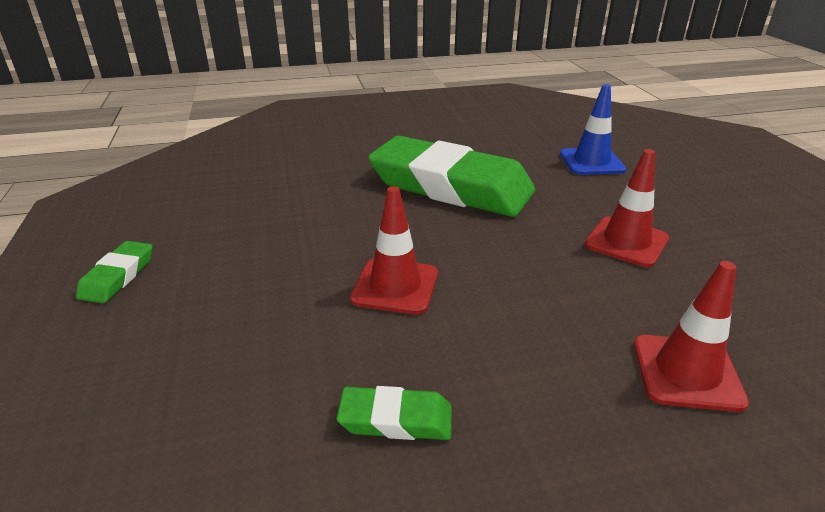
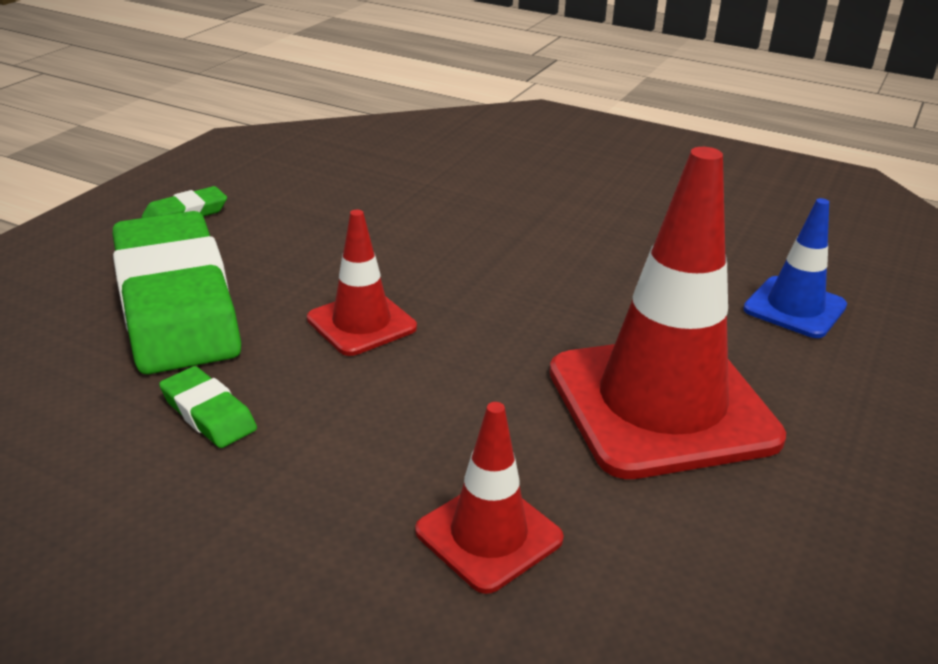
camera: 40 degrees right, 0 degrees up
(450, 186) = (567, 261): green eraser -> green eraser (176, 303)
(626, 242) = (661, 405): red traffic cone -> red traffic cone, size x1.96

